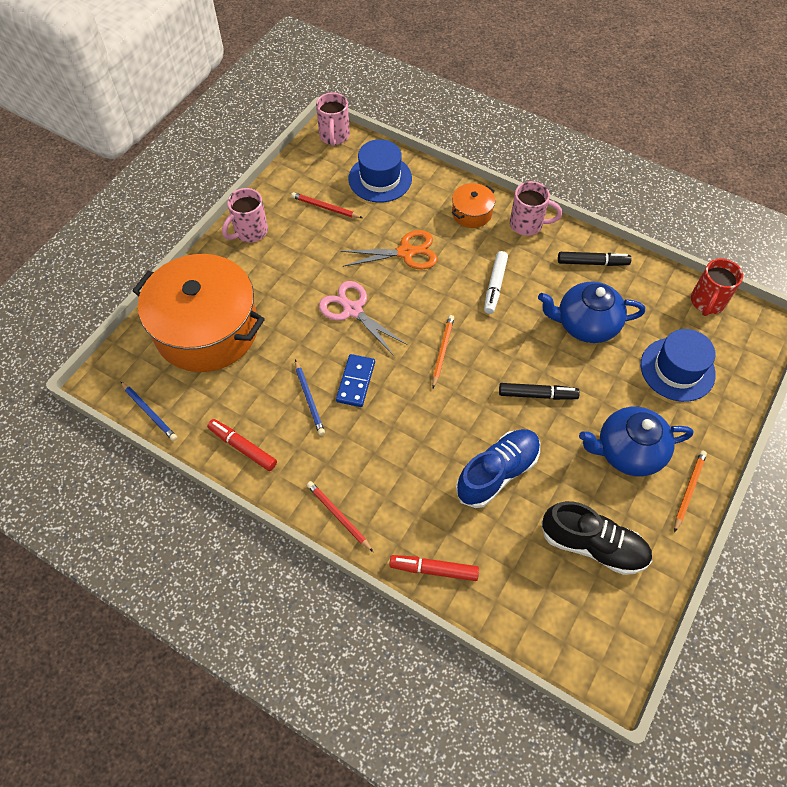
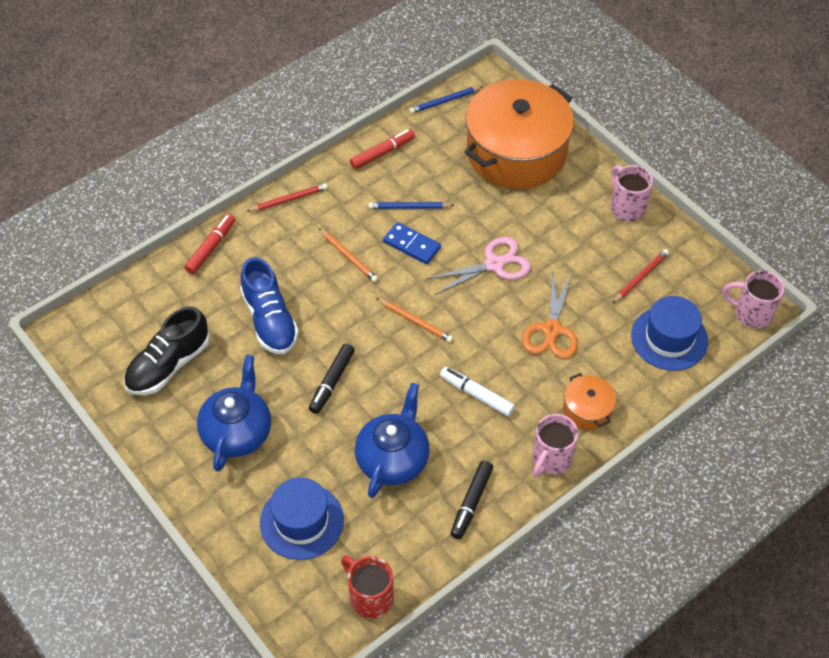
camera: 110 degrees right, 5 degrees down
(688, 490) = (175, 465): orange pencil -> orange pencil (348, 257)

